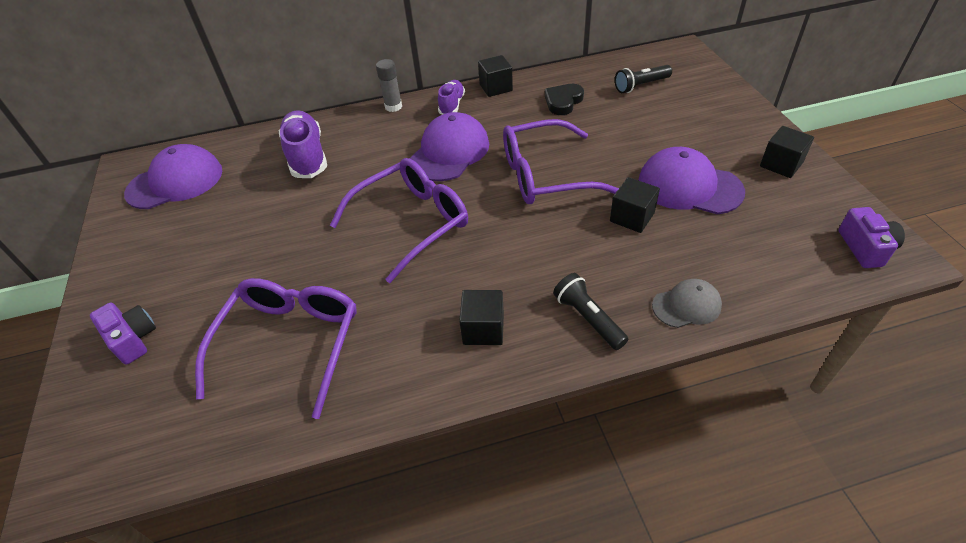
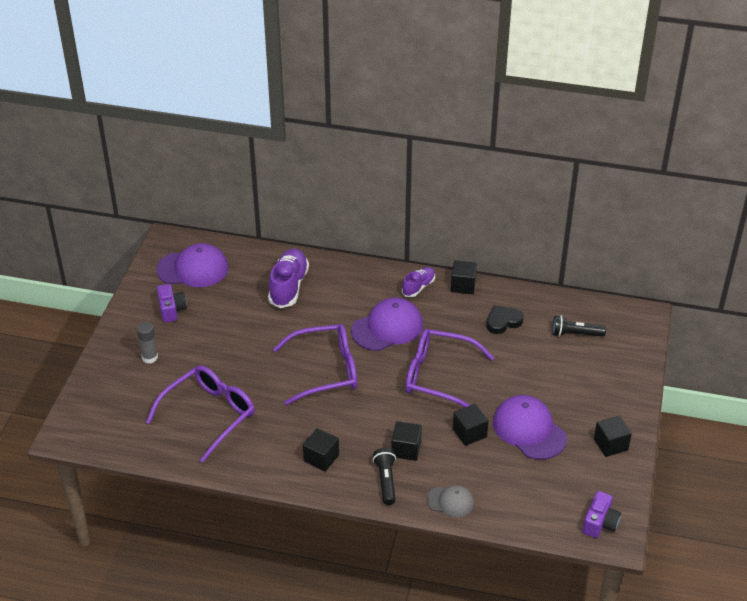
camera: 25 degrees right, 5 degrees down
(133, 339) = (125, 371): purple camera -> purple camera (171, 310)
(393, 107) = (375, 269): grey glue stick -> grey glue stick (150, 357)
(578, 268) = (406, 449): none -> black cube

